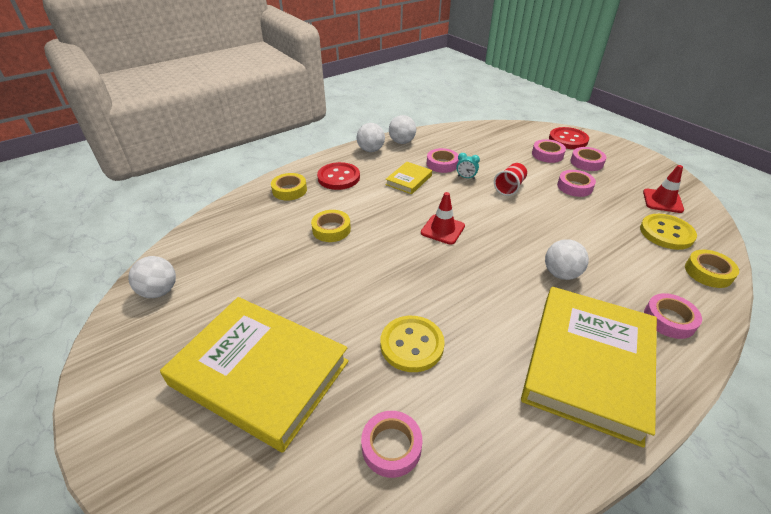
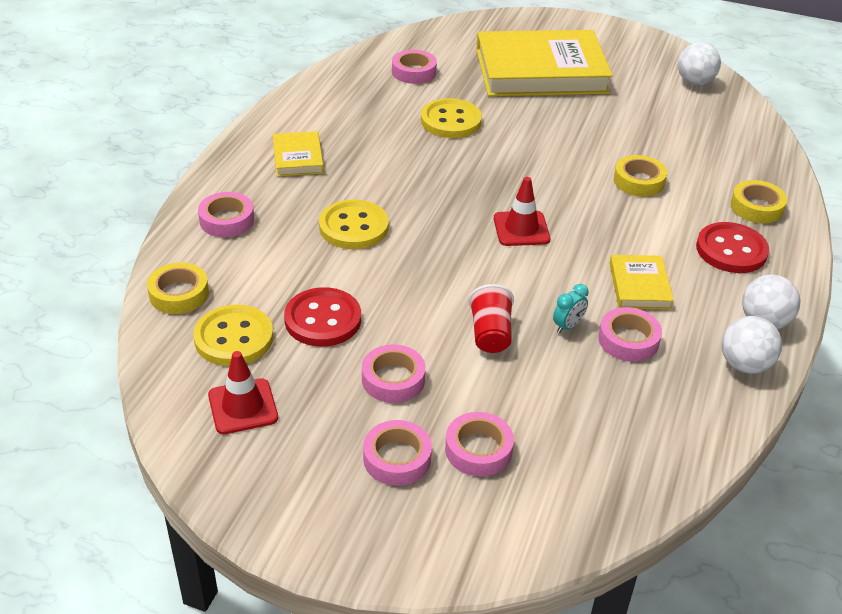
camera: 145 degrees right, 0 degrees up
(466, 177) = (568, 326): turquoise clock -> turquoise clock turned 150 degrees clockwise
(561, 274) = (354, 227): white ball -> yellow button
(568, 140) = (464, 525): red button -> red button (323, 319)
(588, 364) = (298, 157): yellow book -> yellow book, size x0.44

